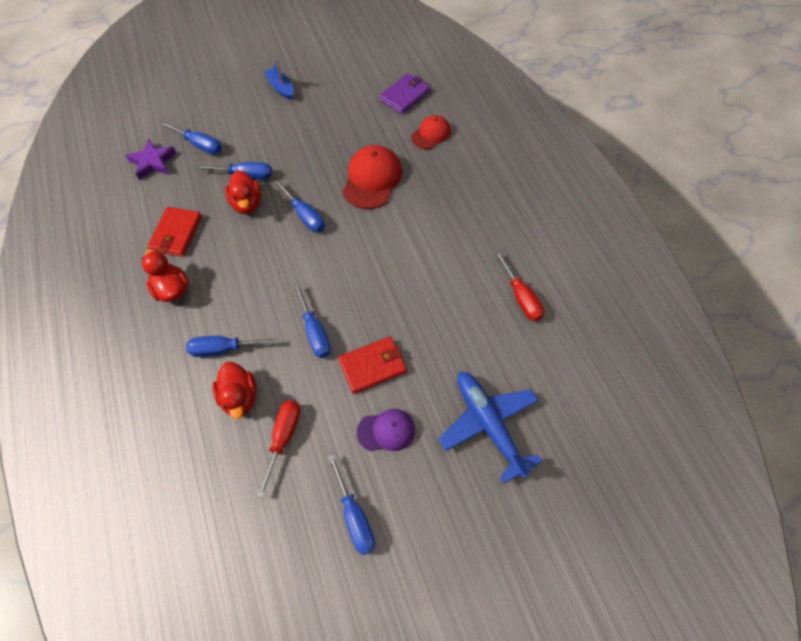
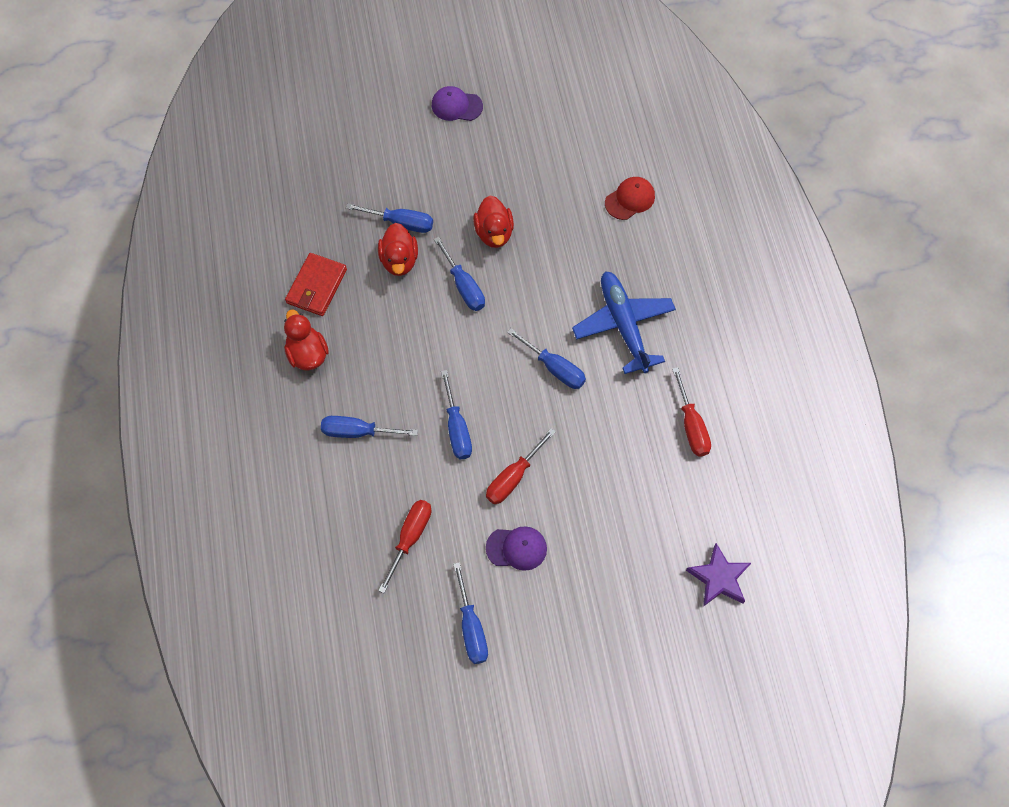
camera: 10 degrees right, 5 degrees up
(153, 162) = (295, 189): purple star -> purple star (719, 578)
(199, 145) = (351, 173): blue screwdriver -> blue screwdriver (554, 368)
(239, 397) = (370, 487): red duck -> red duck (494, 233)
(281, 88) = (456, 106): blue boat -> purple cap
(372, 179) = (548, 250): red cap -> none
(372, 366) = (513, 477): red wallet -> red screwdriver
(405, 96) = (607, 140): purple wallet -> none
(489, 425) = (624, 560): blue plane -> blue plane (623, 326)

